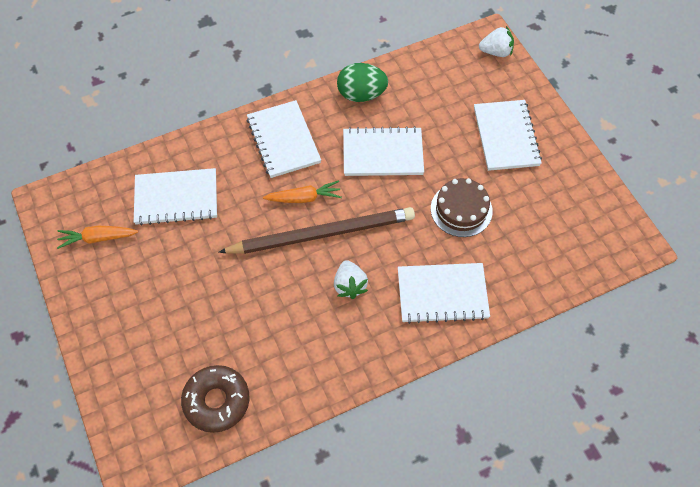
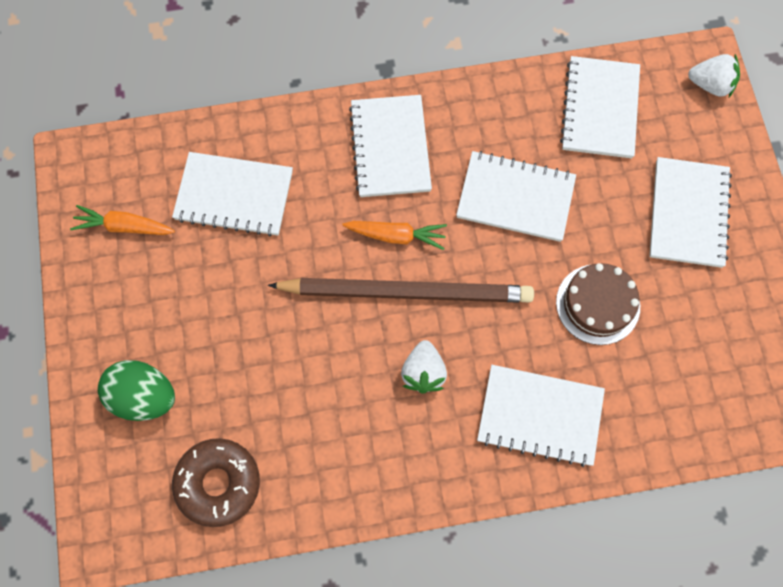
camera: 15 degrees right, 10 degrees up
(361, 94) = (510, 105): green egg -> green egg (144, 397)
(425, 83) = (599, 109): none -> white notebook

